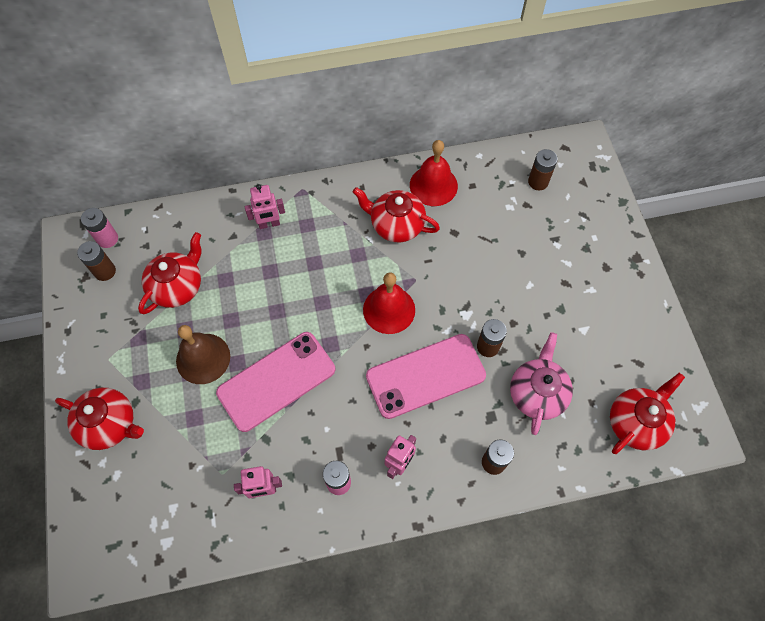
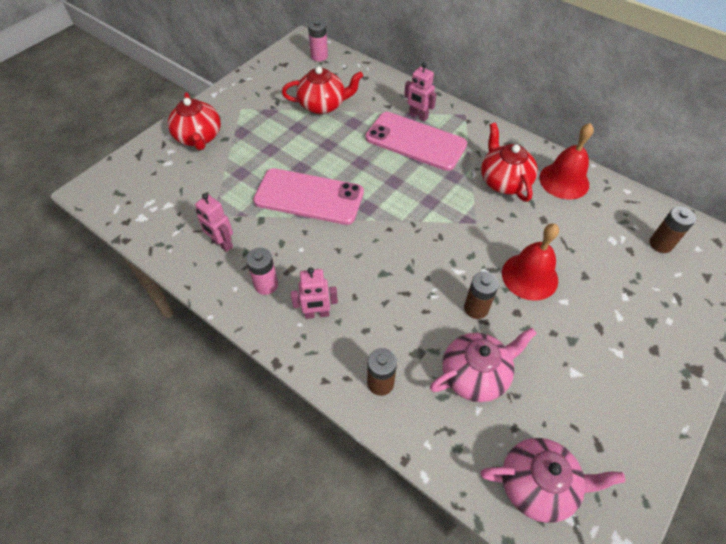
camera: 50 degrees right, 10 degrees down
(105, 271) = (297, 69): brown battery -> none
(203, 358) = (286, 149): brown bell -> none
(389, 309) = (432, 222): red bell -> red bell (529, 276)
(425, 376) = (405, 282): pink phone -> pink phone (415, 141)
(636, 422) = (538, 485): red teapot -> pink teapot

